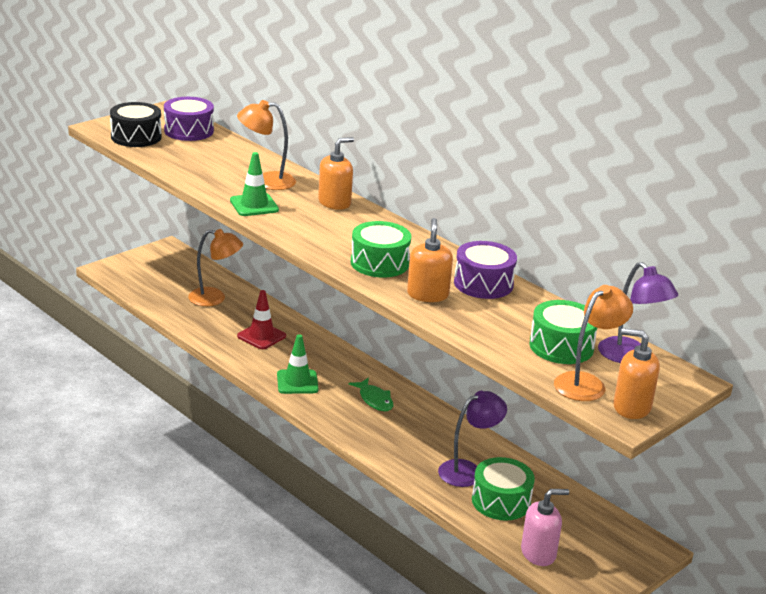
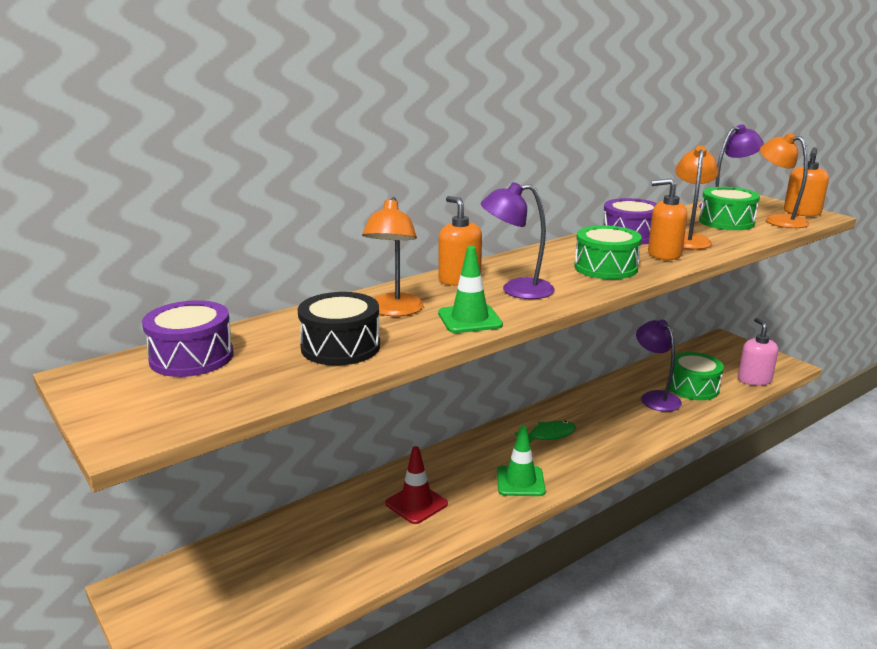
camera: 80 degrees left, 5 degrees down
(136, 137) = (194, 400): black drum -> black drum (340, 347)
(215, 298) = (309, 541): orange lamp -> orange lamp (688, 239)
(316, 223) = (516, 290): none -> purple lamp

